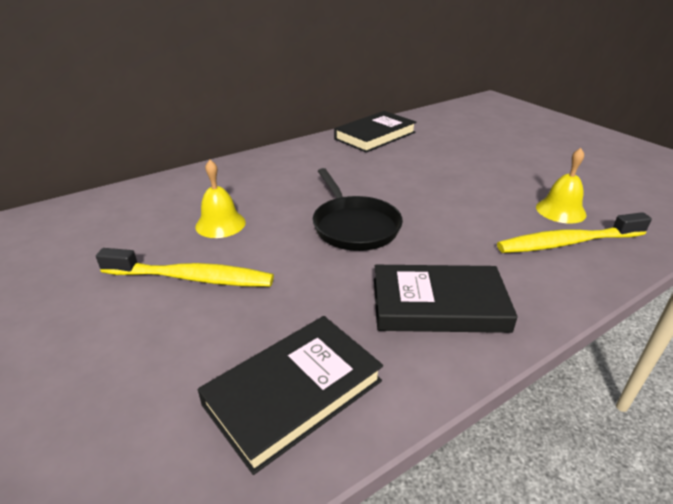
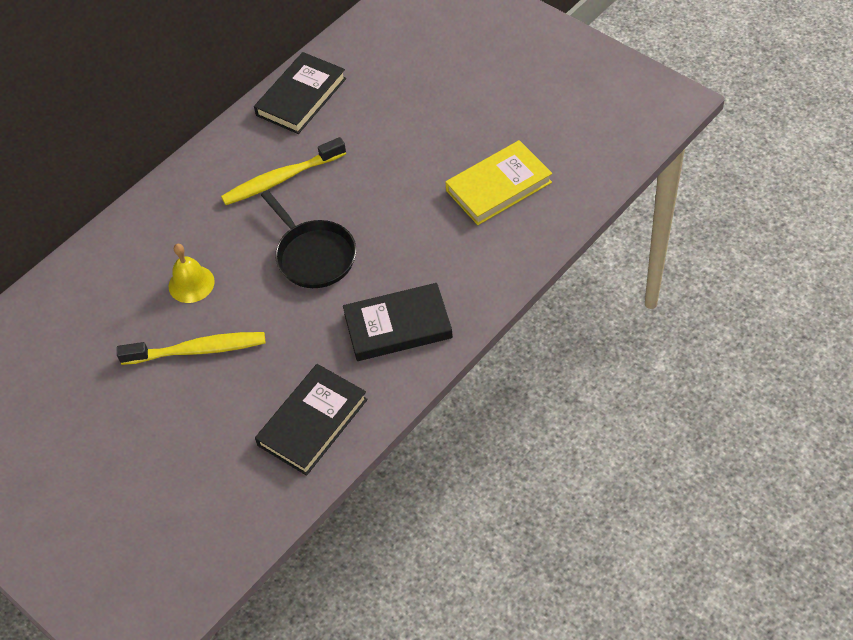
camera: 10 degrees left, 20 degrees up
(560, 210) = (498, 186): yellow bell -> yellow book
(567, 243) = (500, 230): yellow toothbrush -> yellow toothbrush (281, 179)

